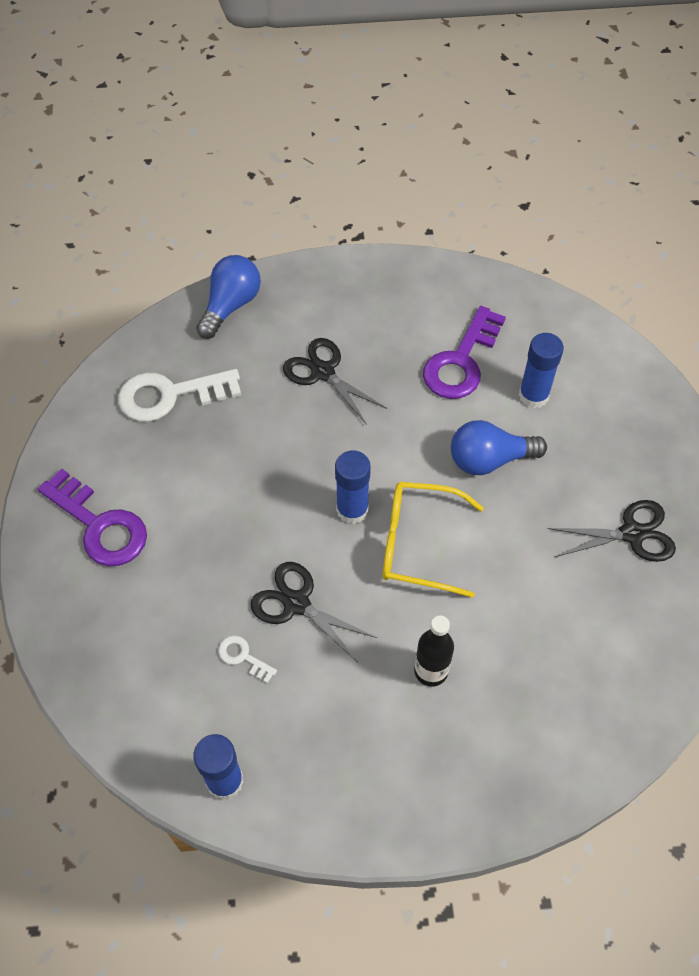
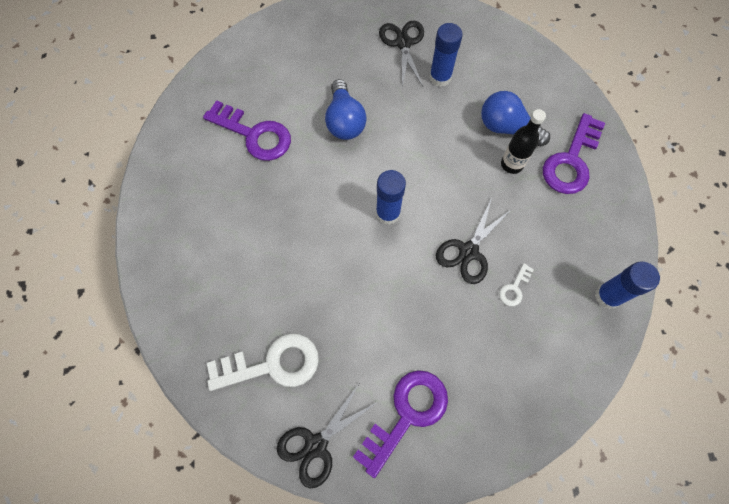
camera: 90 degrees left, 10 degrees up
(170, 395) = (273, 364): white key -> white key turned 90 degrees counterclockwise
(230, 305) = (175, 316): blue light bulb -> blue light bulb (507, 128)
(323, 372) = (257, 235): black scissors -> black scissors (316, 445)
(418, 544) = (415, 169): yellow glasses -> none
(440, 759) = (571, 161): none -> purple key
(533, 395) = (289, 90): blue glue stick -> blue glue stick (440, 77)

